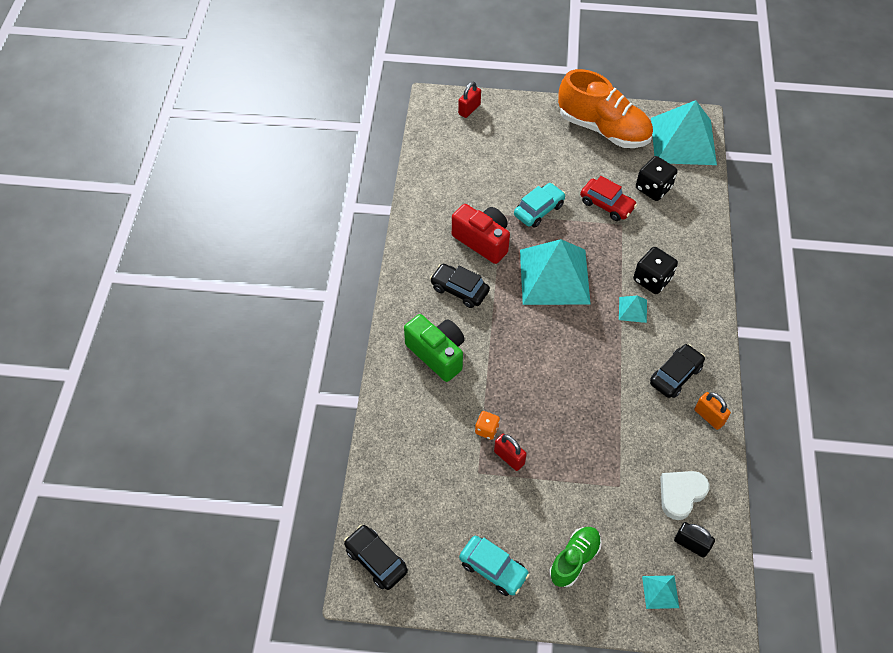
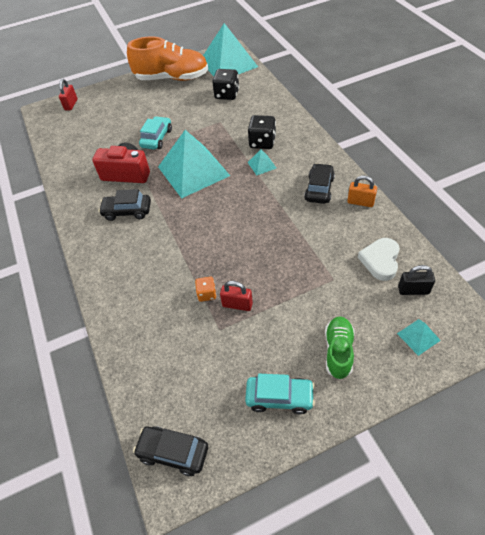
camera: 25 degrees left, 5 degrees down
(437, 354) = (135, 261): green camera -> none
(607, 204) = (202, 115): red car -> none

